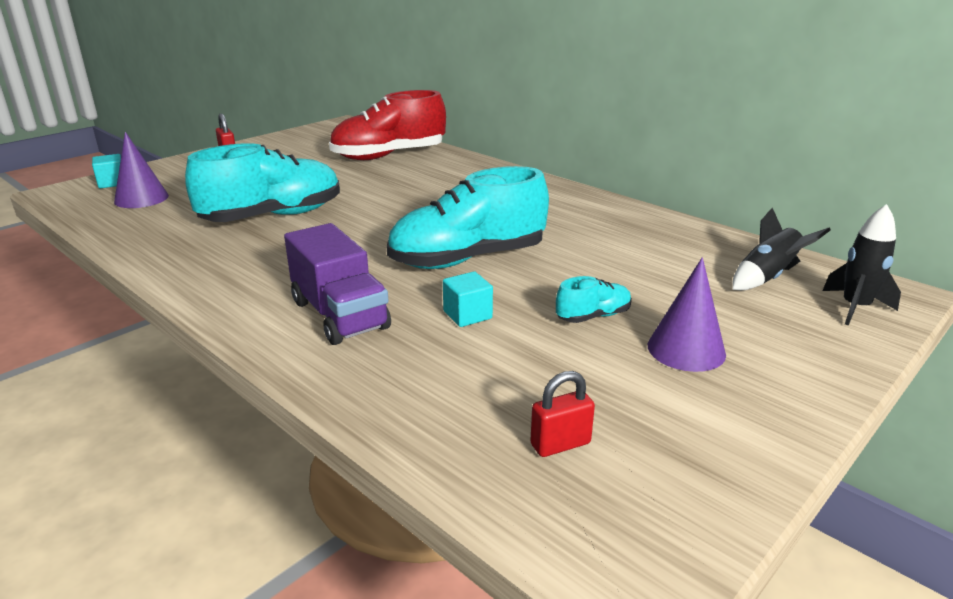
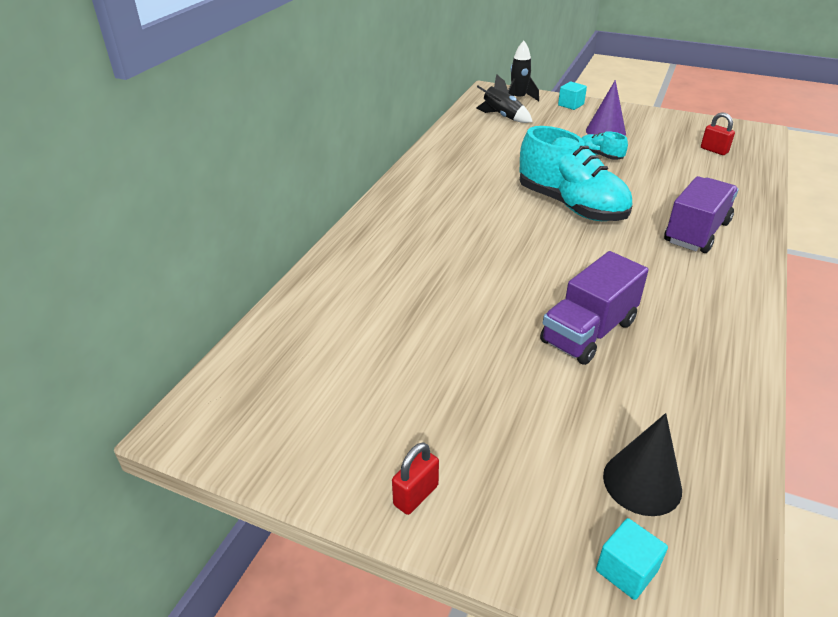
camera: 110 degrees left, 10 degrees up
(141, 198) = (642, 482): purple cone -> black cone
(273, 216) = (588, 332): turquoise shoe -> purple truck
(389, 156) = (347, 317): red shoe -> none
(467, 315) = (642, 190): turquoise cube -> turquoise cube (571, 105)

